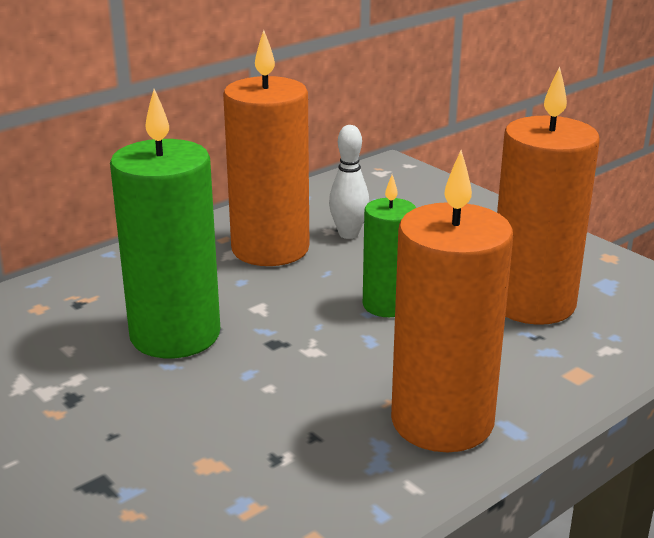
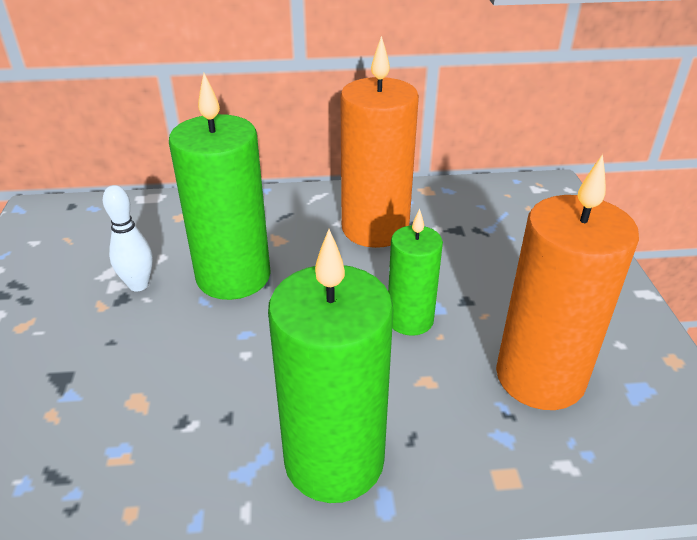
camera: 35 degrees right, 10 degrees up
(348, 234) = (449, 238): white bowling pin -> white bowling pin (139, 285)
(442, 421) = (334, 460): orange candle -> green candle

